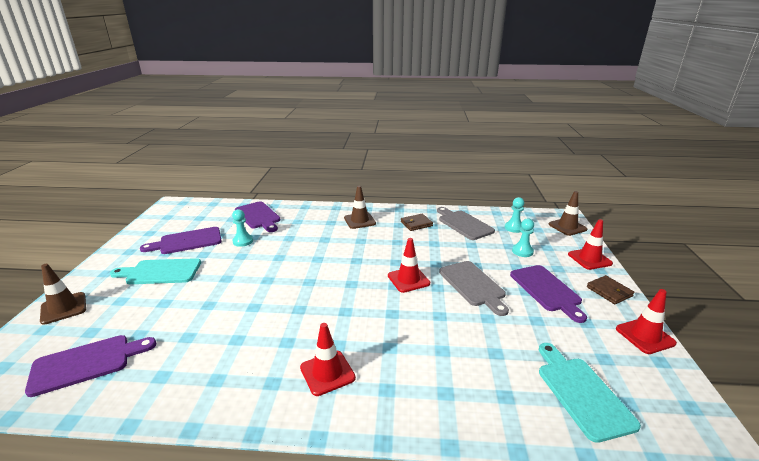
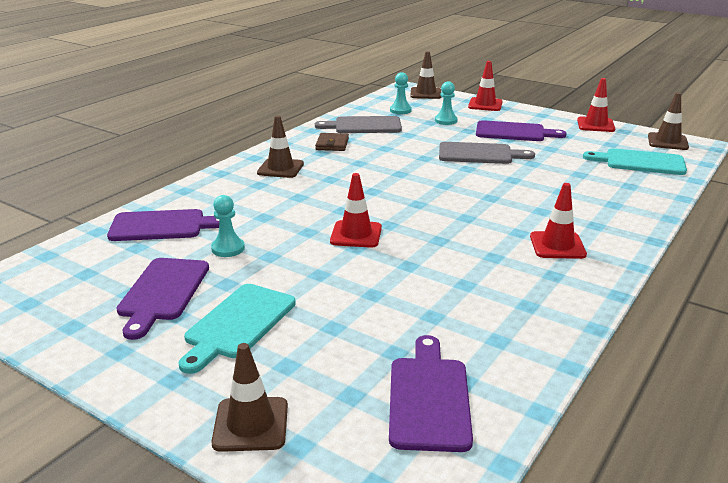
camera: 60 degrees left, 0 degrees up
(408, 279) = (440, 176): red traffic cone -> red traffic cone (356, 234)
(609, 291) = (535, 115): brown wallet -> none
(681, 407) = (667, 142): none -> brown traffic cone

